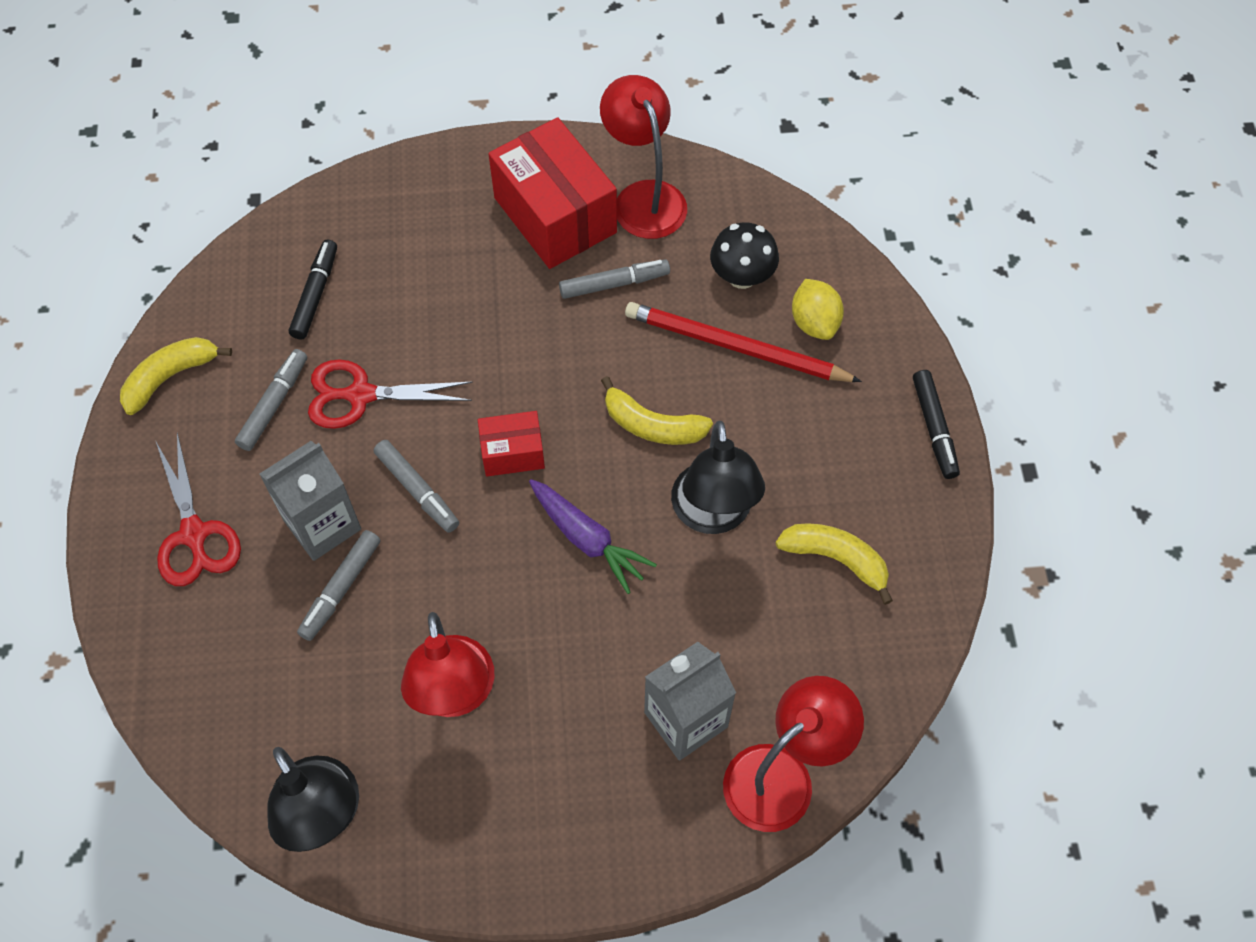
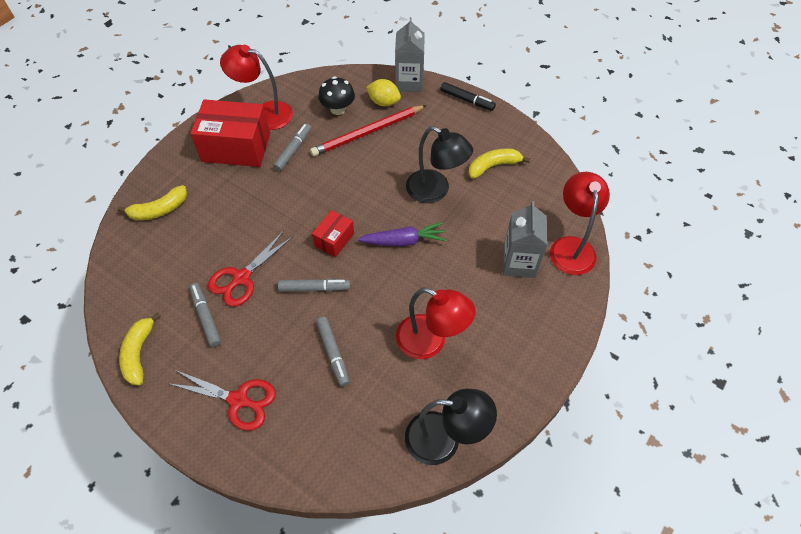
camera: 50 degrees left, 5 degrees down
(316, 294) = (167, 261): black marker -> none
(322, 524) = (292, 339): grey carton -> grey carton (409, 82)
(652, 425) = (373, 183): yellow banana -> yellow banana (159, 210)

